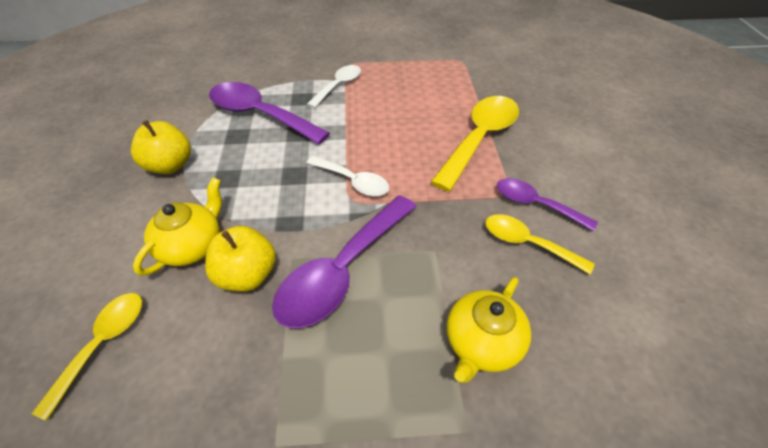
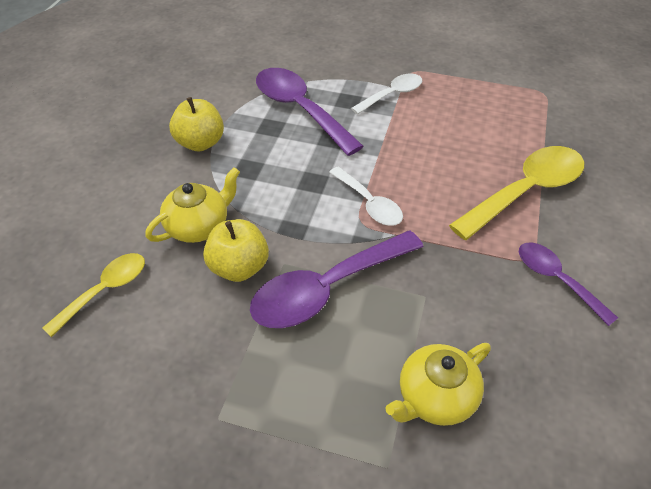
camera: 20 degrees right, 0 degrees up
(527, 243) = (527, 317): yellow spoon -> none

